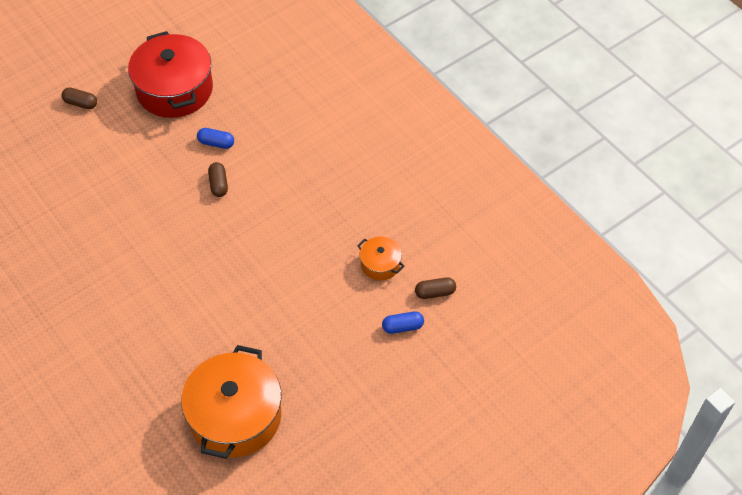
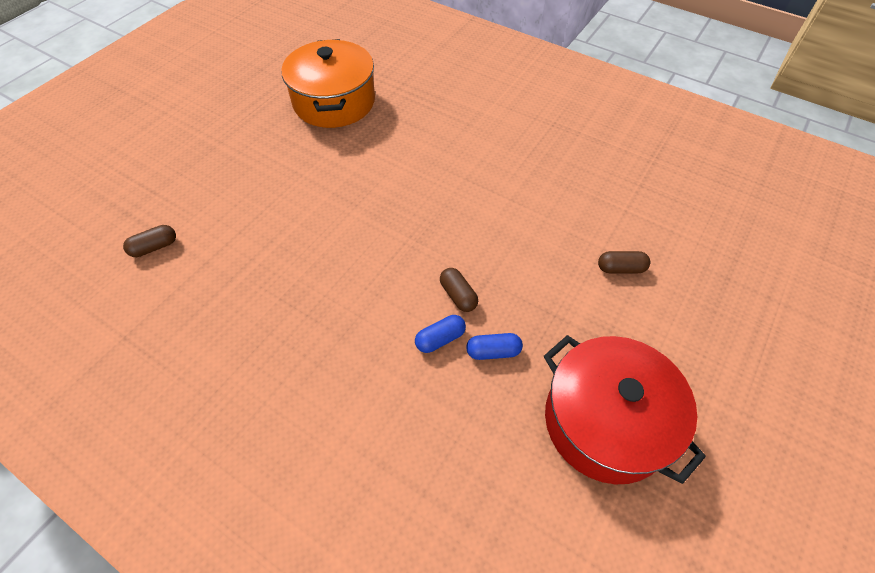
camera: 160 degrees right, 0 degrees up
(80, 103) = (712, 351): brown capsule -> brown capsule (620, 268)
(380, 264) = (224, 259): orange pot -> none
(402, 327) = (189, 205): blue capsule -> blue capsule (440, 339)

